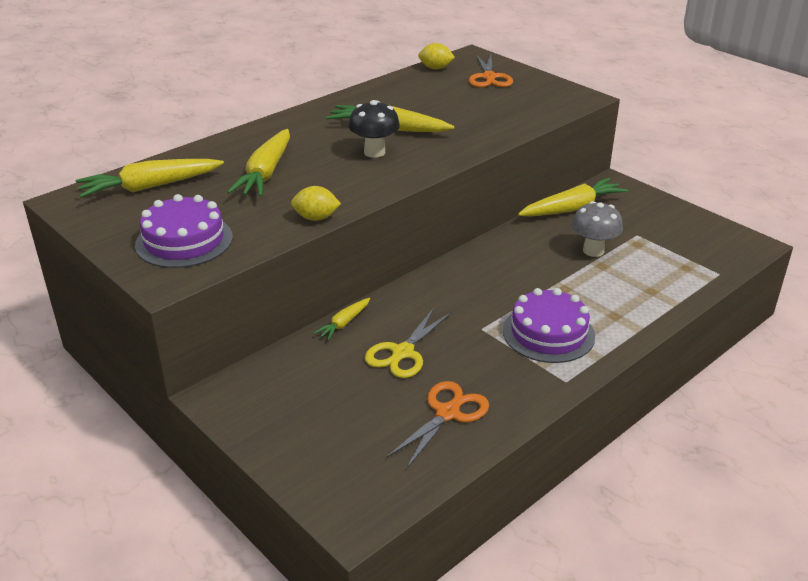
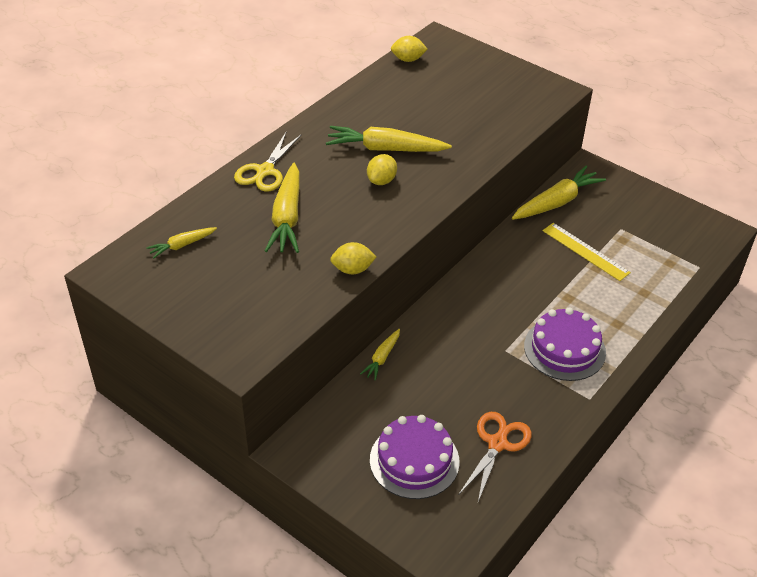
camera: 10 degrees left, 10 degrees up
(150, 187) = (182, 245): yellow carrot -> yellow carrot, size x0.53
(184, 241) = (240, 310): purple cake -> purple cake (414, 460)
(374, 152) = (381, 181): black mushroom -> yellow lemon
(402, 353) = (443, 384): yellow scissors -> yellow scissors (265, 171)
(489, 77) = (463, 69): orange scissors -> none
(593, 251) = (585, 251): grey mushroom -> yellow ruler

